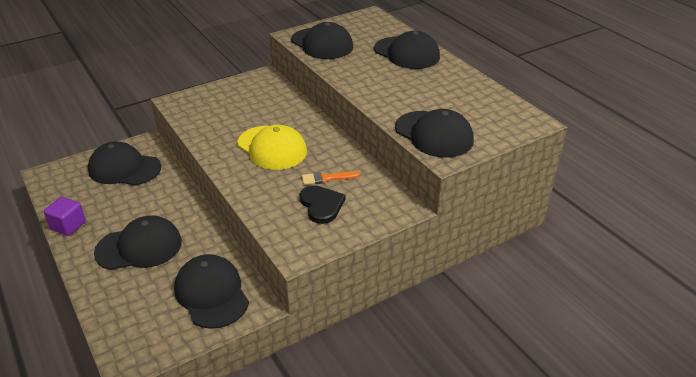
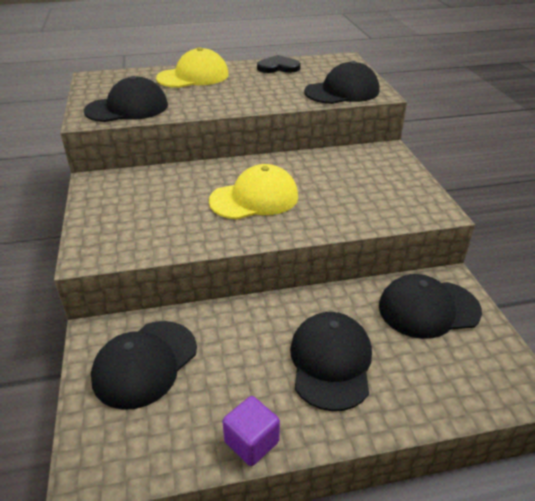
camera: 70 degrees left, 0 degrees up
(321, 205) = (369, 187): black heart -> black heart (278, 67)
(327, 178) = (327, 177): orange brush -> none
(407, 53) = (193, 76): black cap -> yellow cap

